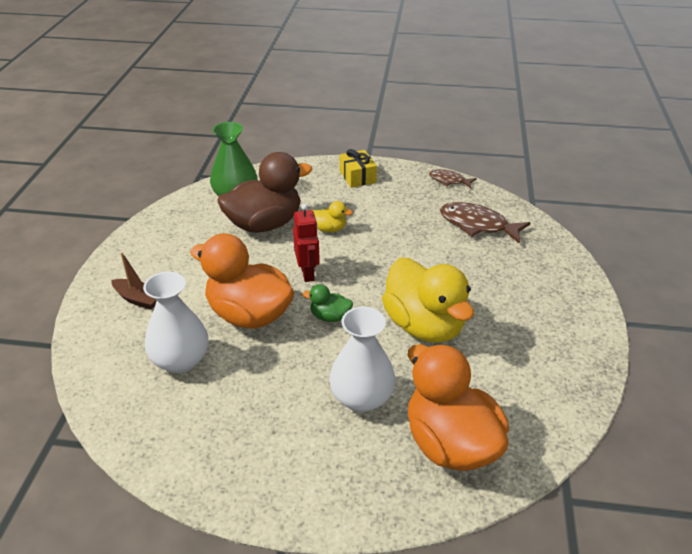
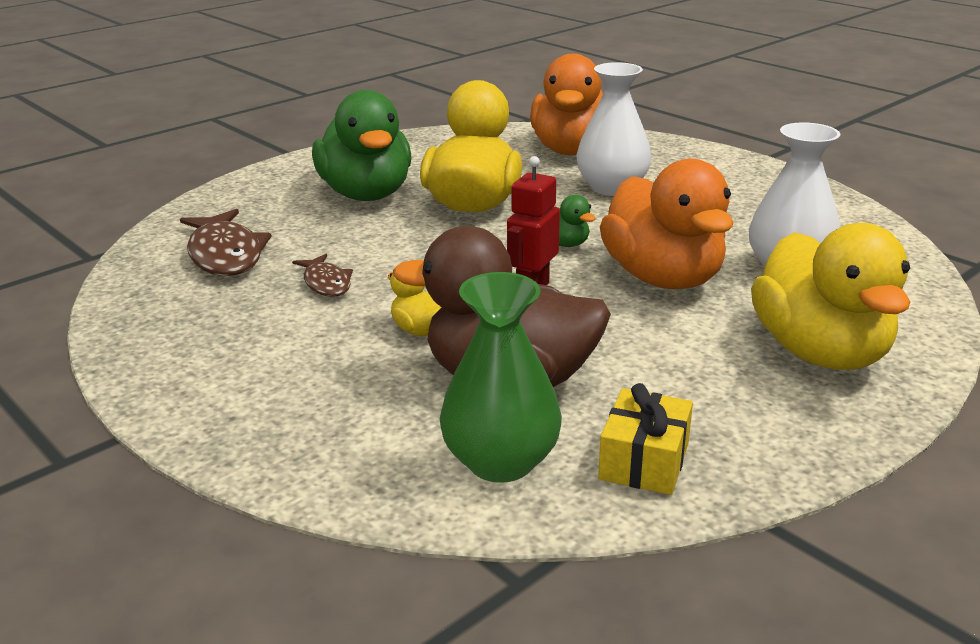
camera: 140 degrees left, 10 degrees down
(138, 299) = (820, 352): brown boat -> yellow duck
(357, 177) = (226, 394): yellow gift -> yellow gift (644, 461)
(449, 180) = (118, 320): brown fish -> brown fish (326, 283)
(497, 302) = (366, 194): none -> green duck

